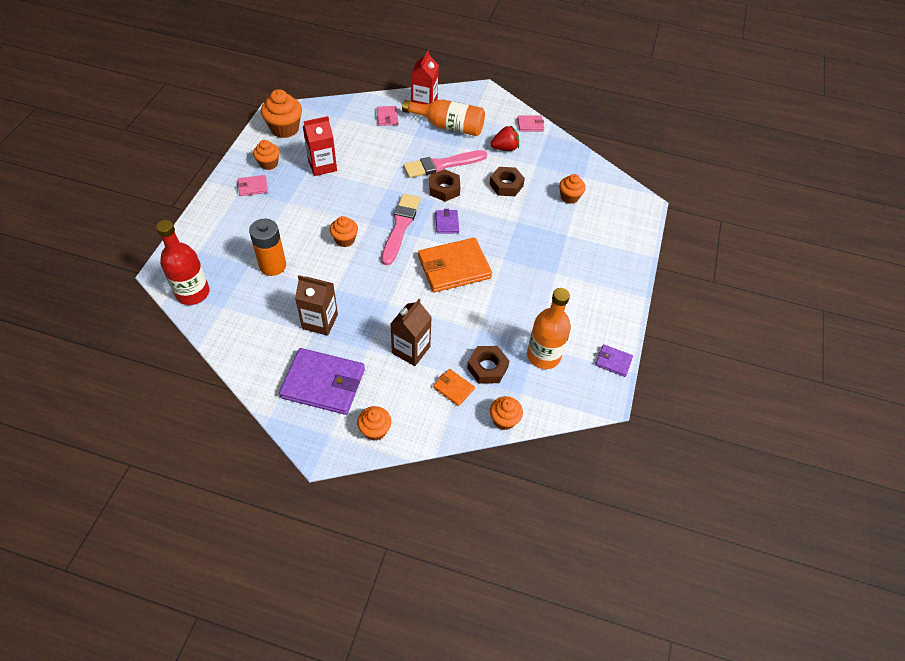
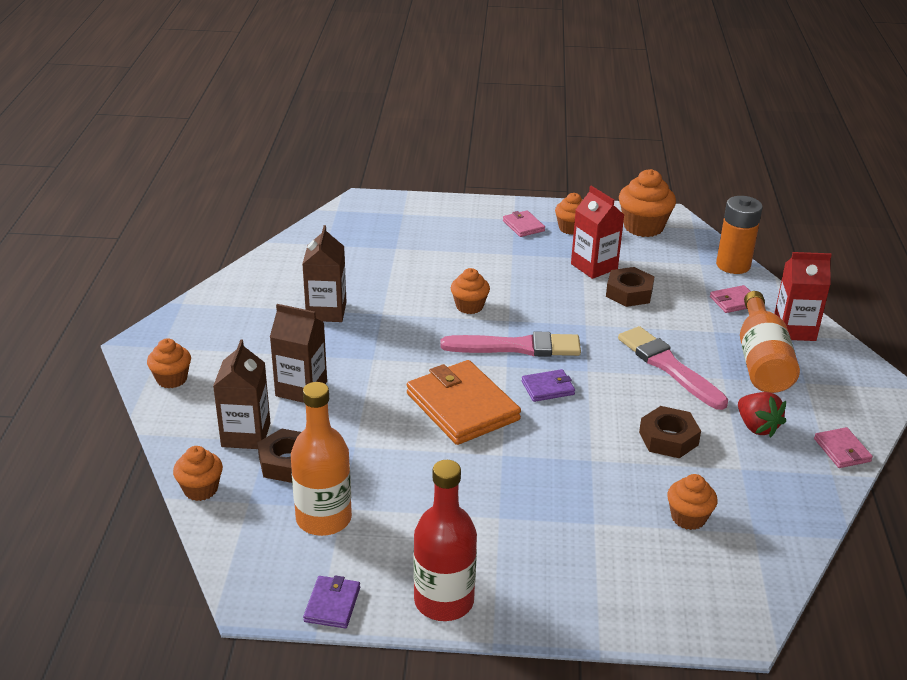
camera: 80 degrees right, 20 degrees down
(193, 293) = (340, 222): red bottle -> red bottle (444, 601)
(273, 266) = (401, 263): orange battery -> orange battery (733, 265)
(323, 383) = (234, 330): purple wallet -> none
(444, 189) = (617, 376): brown nut -> brown nut (629, 293)
(453, 388) = (246, 435): orange wallet -> brown carton

